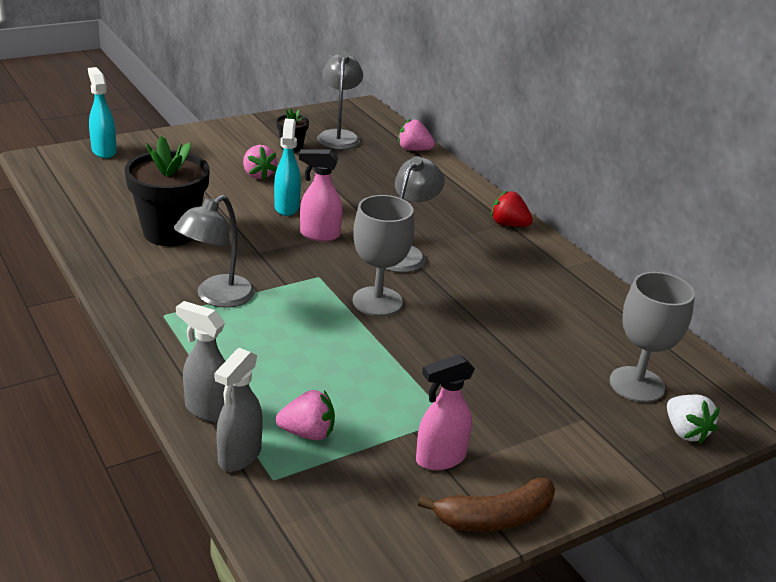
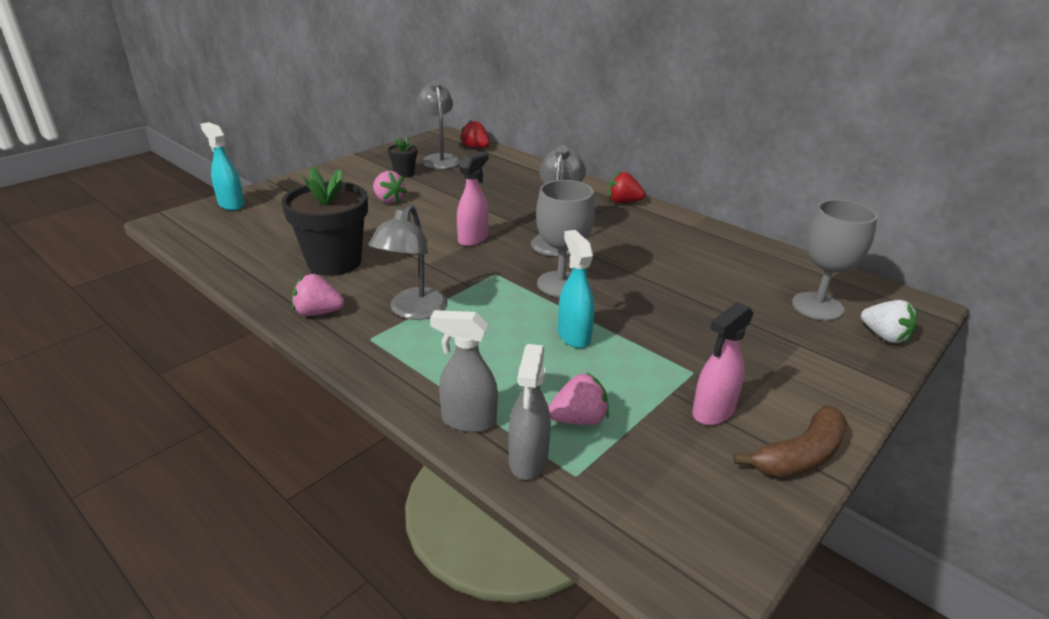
camera: 15 degrees left, 0 degrees up
(287, 207) = (430, 221): turquoise spray bottle -> turquoise spray bottle (573, 336)
(319, 235) = (473, 239): pink spray bottle -> pink spray bottle turned 135 degrees clockwise
(386, 129) = (475, 148): none -> red strawberry
(413, 150) = (508, 159): pink strawberry -> pink strawberry (318, 312)

